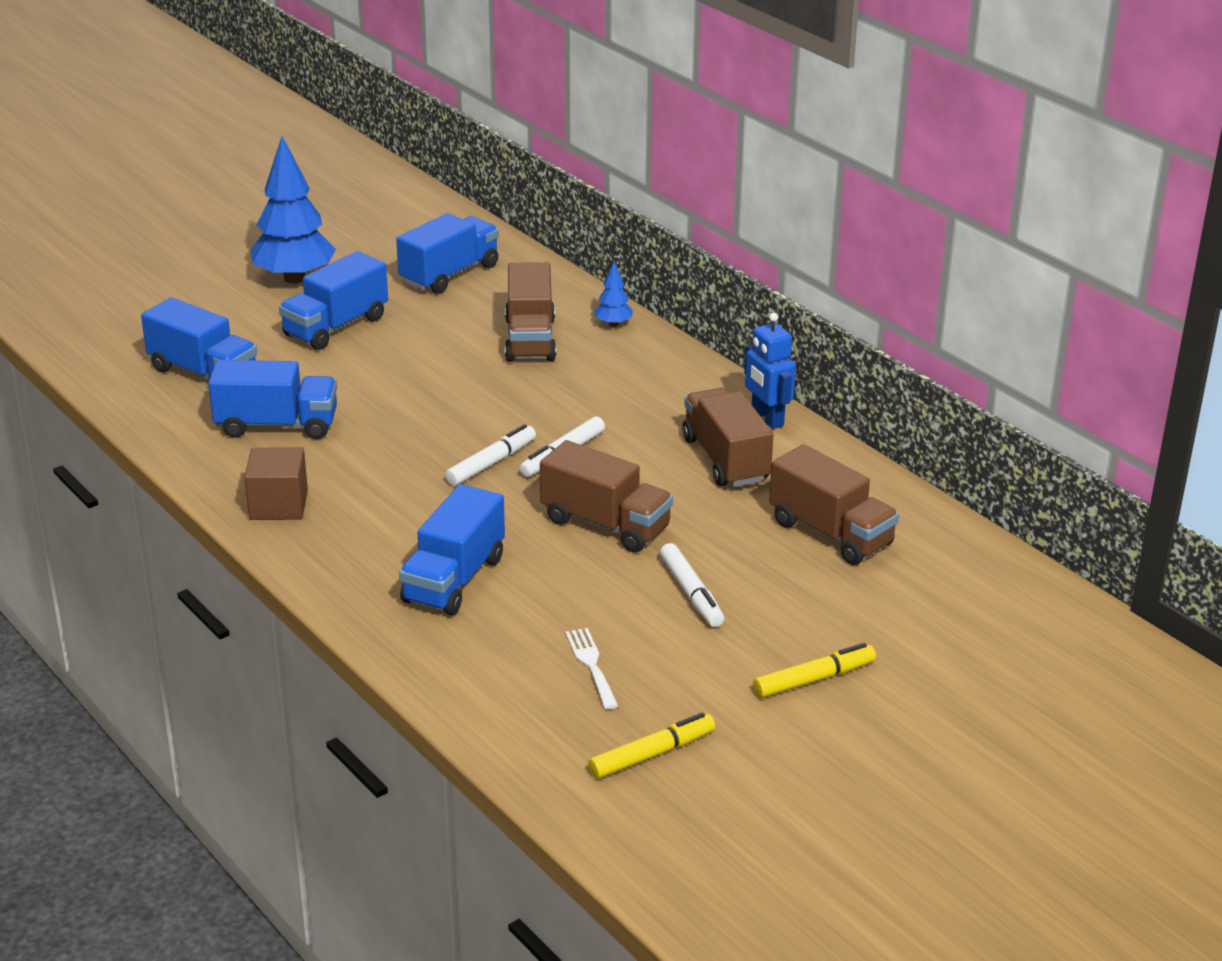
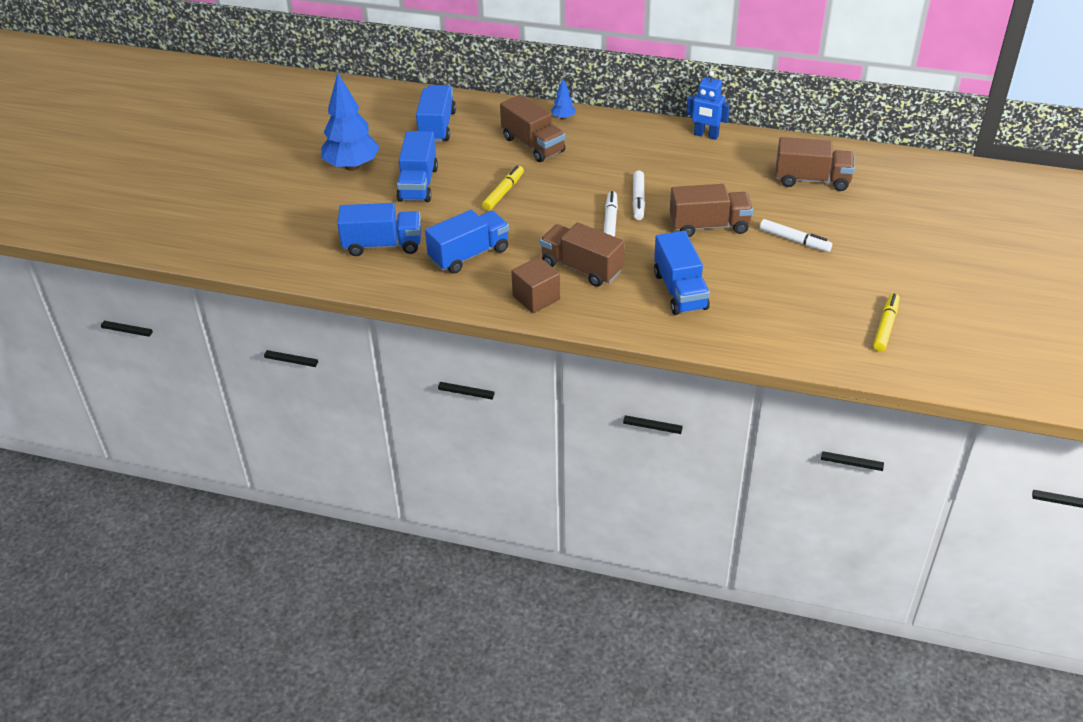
camera: 35 degrees left, 10 degrees up
(591, 665) = (801, 299): white fork -> none
(725, 459) = (716, 165): brown truck -> brown truck (581, 268)
(814, 679) = (900, 254): yellow marker -> yellow marker (503, 192)

